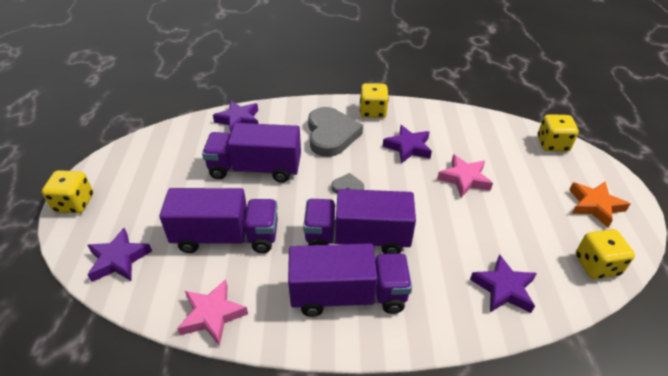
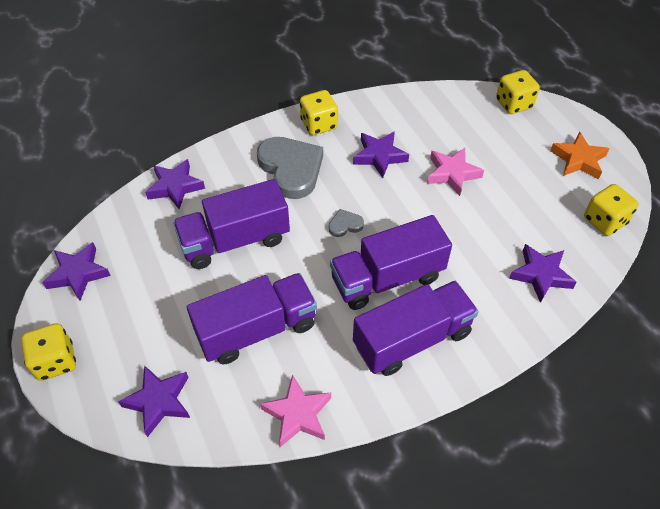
camera: 25 degrees left, 10 degrees up
(133, 153) = (78, 274): none -> purple star

